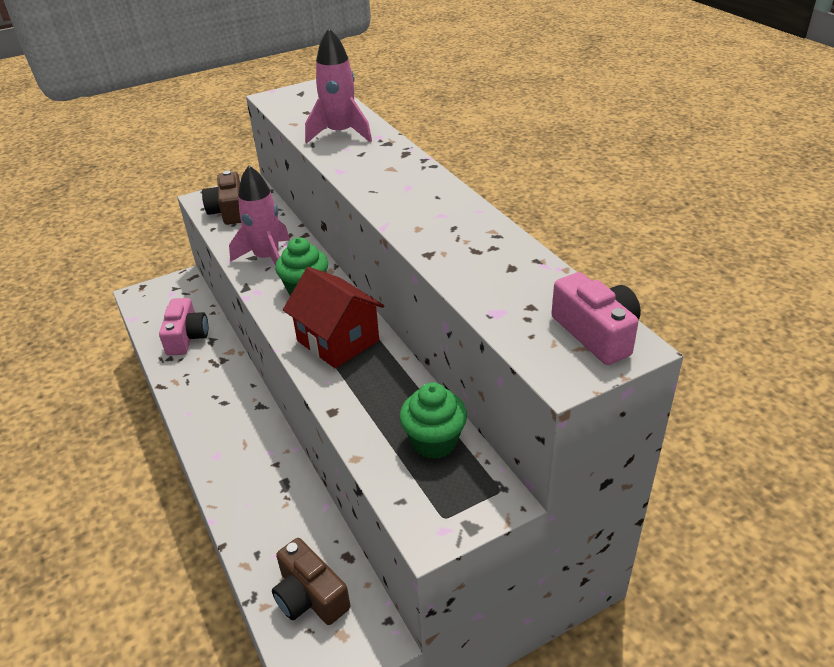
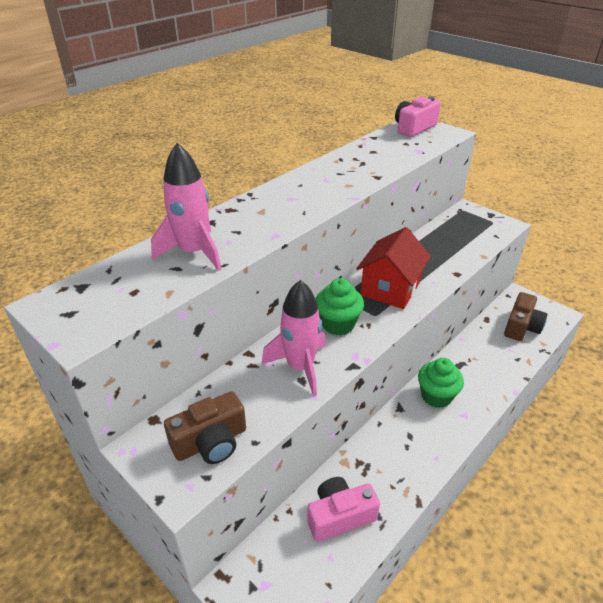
camera: 110 degrees left, 0 degrees up
(434, 442) = (449, 233): green cupcake -> green cupcake (436, 396)

